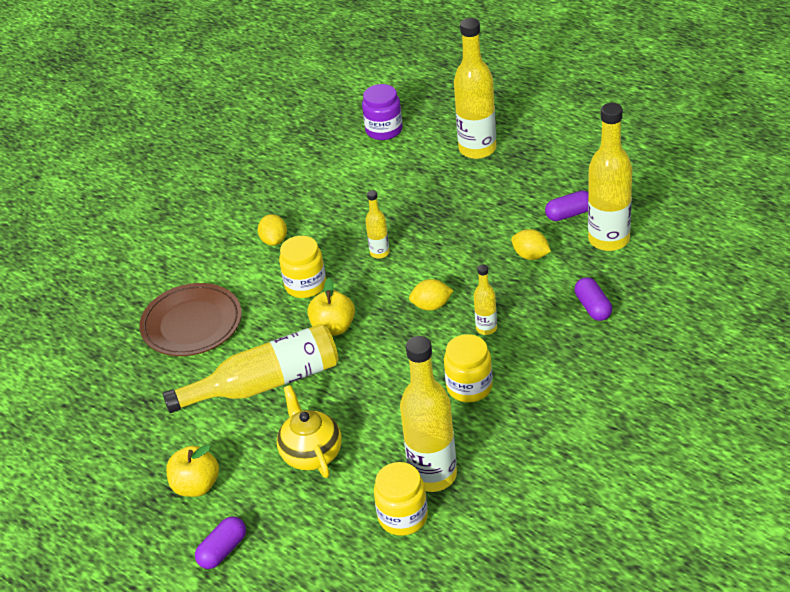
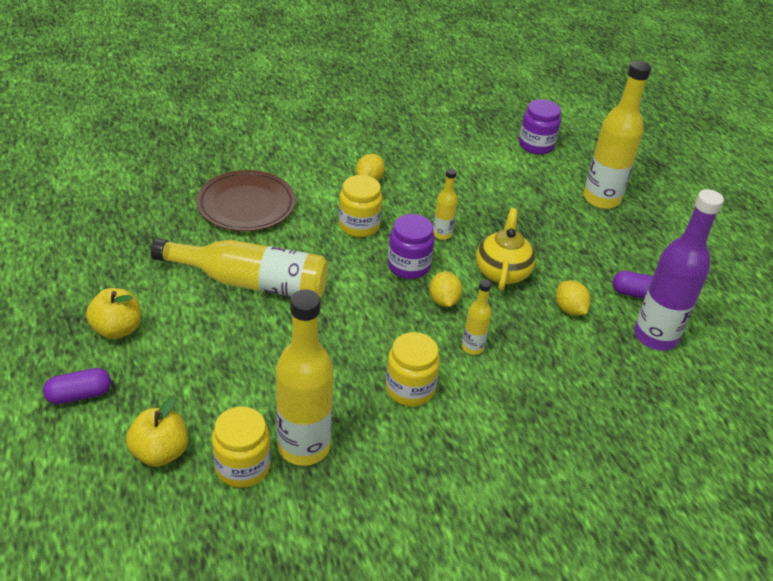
camera: 25 degrees right, 0 degrees up
(311, 453) = (227, 361): yellow teapot -> yellow teapot (502, 272)
(333, 328) = (347, 271): yellow apple -> yellow apple (160, 452)
(378, 294) = (409, 266): none -> purple jar
(431, 306) = (443, 301): yellow lemon -> yellow lemon turned 60 degrees clockwise
(593, 307) = (587, 387): purple capsule -> none
(608, 239) = (655, 336): yellow bottle -> purple bottle

